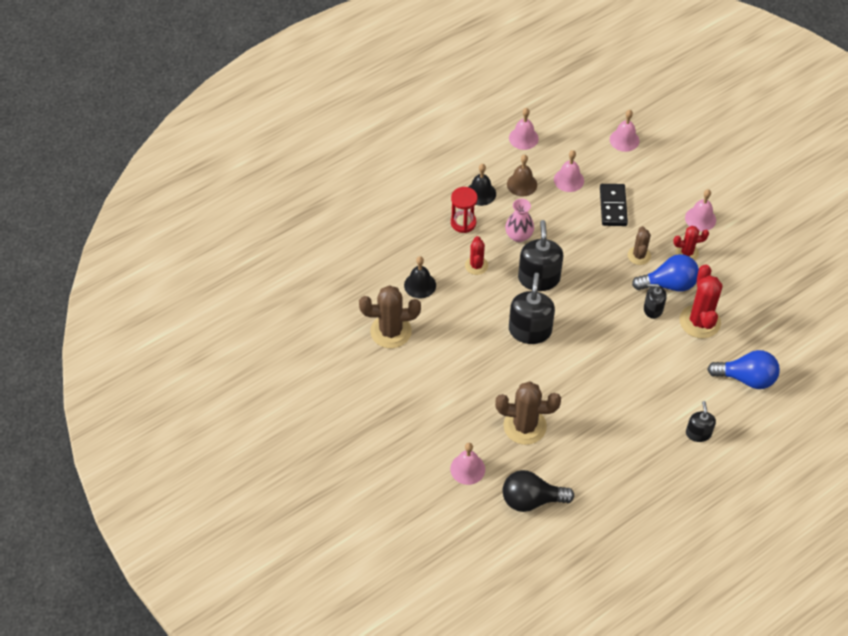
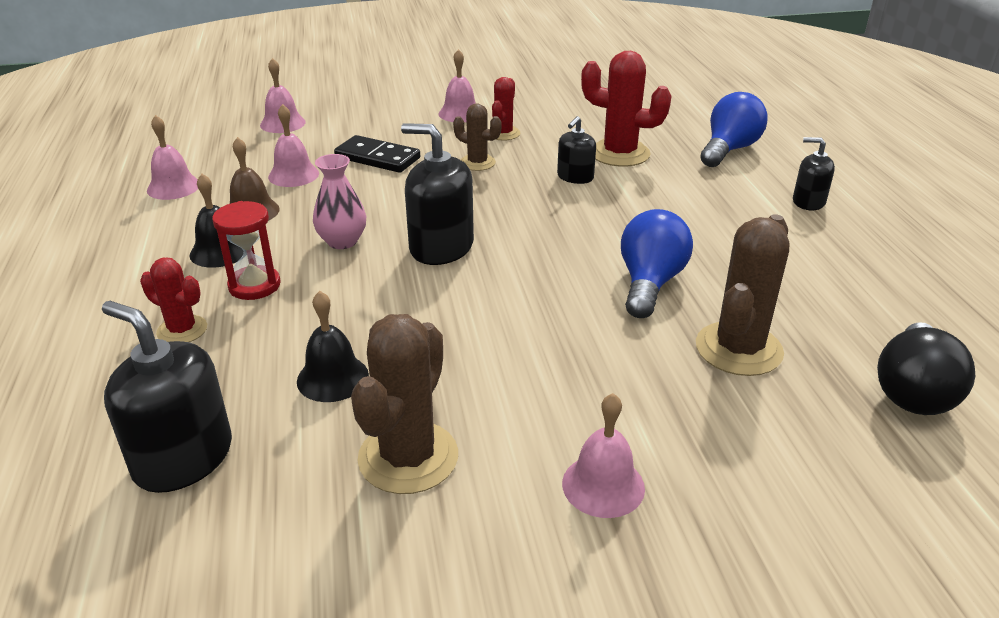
camera: 65 degrees left, 20 degrees down
(467, 469) = (821, 454): pink bell -> pink bell (603, 485)
(476, 265) = (356, 299): red cactus -> red cactus (182, 330)
(530, 330) = (536, 284): black soap dispenser -> black soap dispenser (183, 458)
(669, 284) = (543, 157): blue light bulb -> blue light bulb (650, 283)

